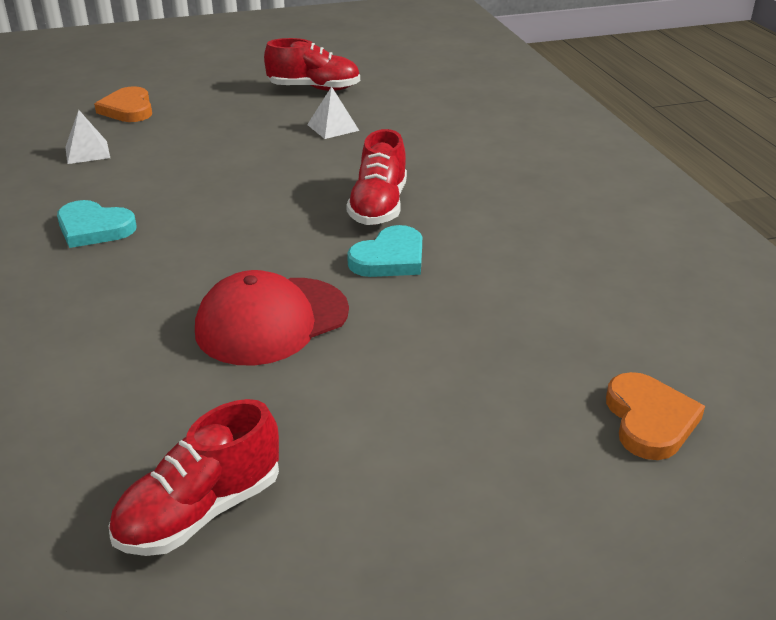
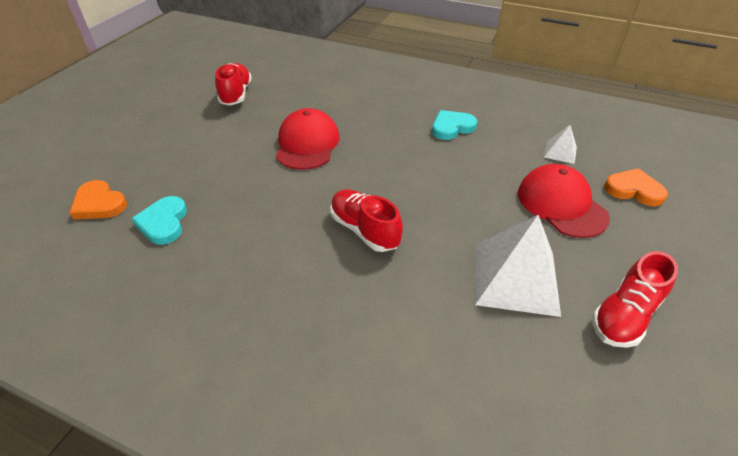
camera: 130 degrees right, 10 degrees up
(196, 132) = (561, 204): none -> red cap
(333, 127) = (515, 278): white pyramid -> white pyramid, size x2.08
(390, 258) = (306, 202): turquoise heart -> turquoise heart (163, 223)

